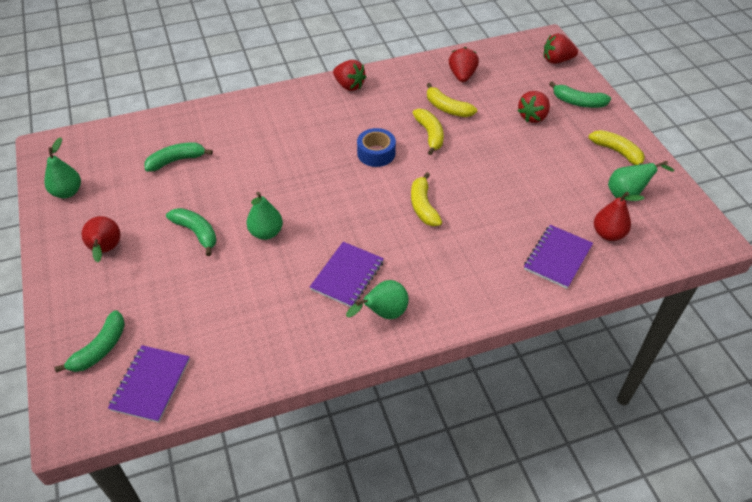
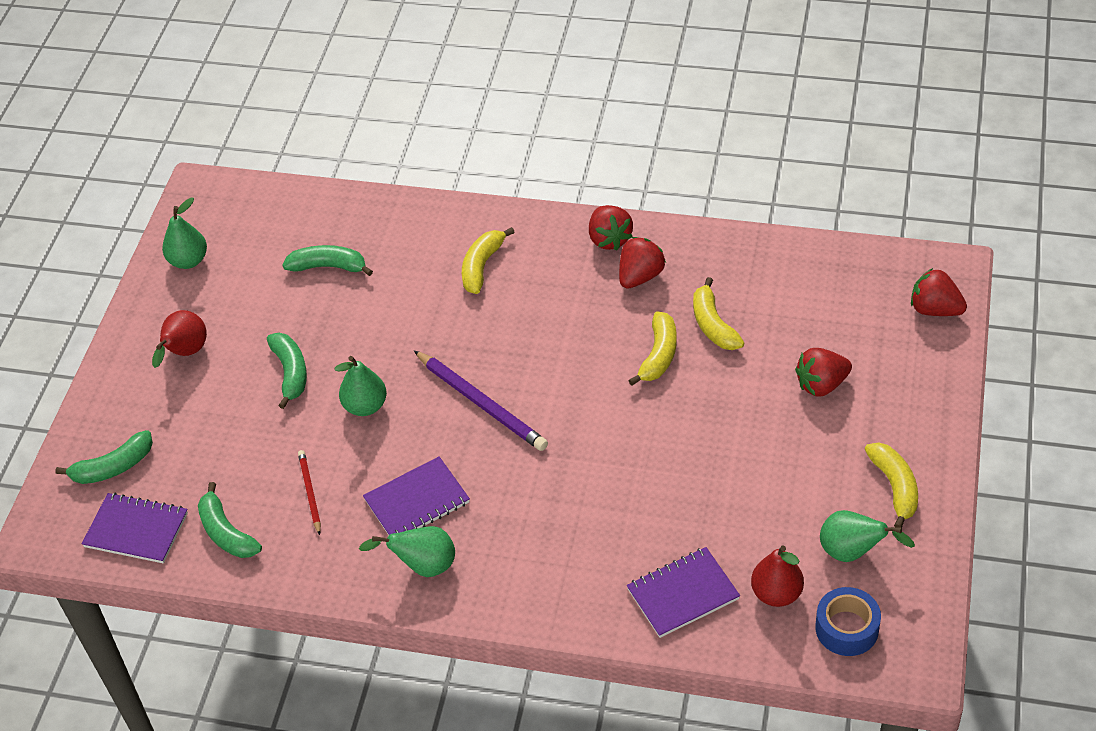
camera: 35 degrees right, 0 degrees up
(150, 384) = (136, 530): purple notebook -> purple notebook turned 60 degrees clockwise
(268, 302) = (310, 493): none -> red pencil
(343, 201) = (481, 403): none -> purple pencil
(376, 153) = (569, 354): blue tape -> blue tape (846, 628)
(423, 206) = (572, 452): yellow banana -> yellow banana (482, 266)
(462, 76) = (774, 282): red strawberry -> red strawberry (640, 276)
(578, 102) = (906, 388): green banana -> green banana (226, 532)

